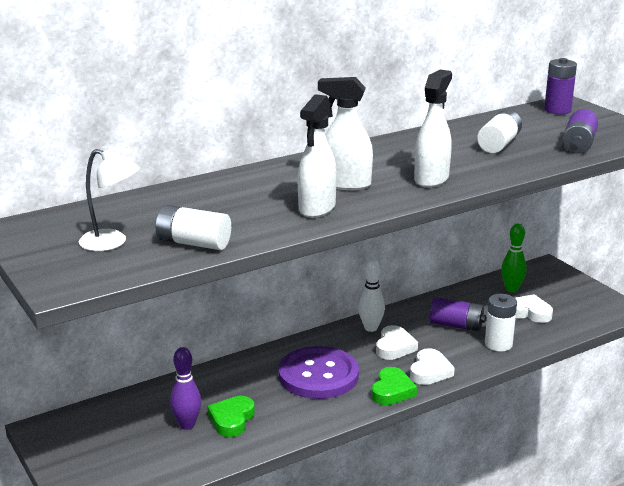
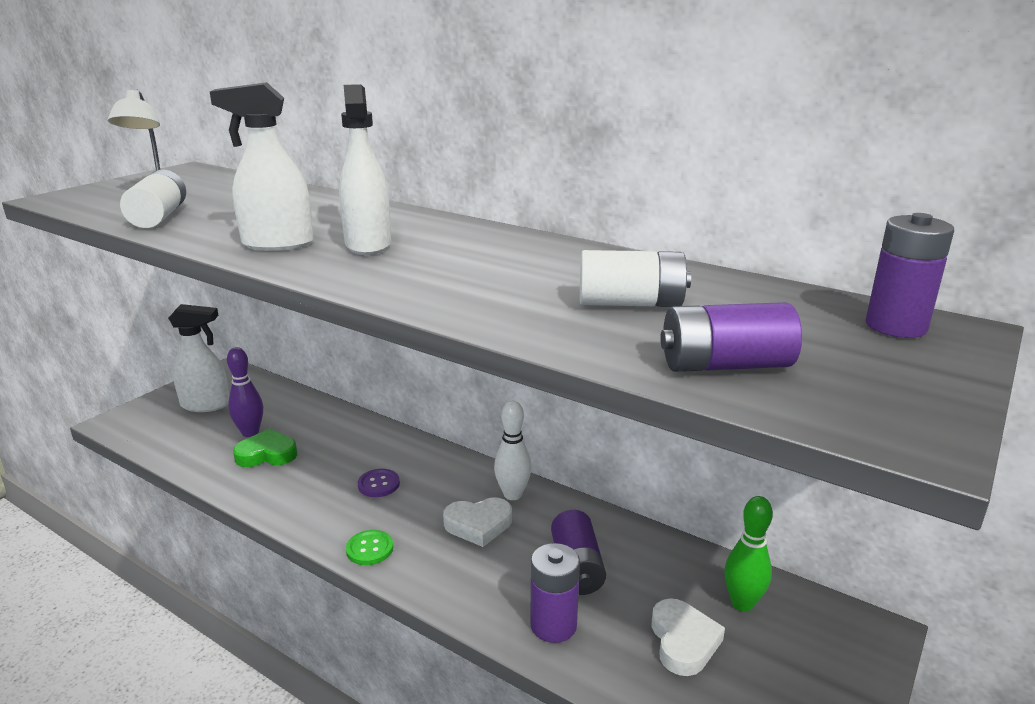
camera: 65 degrees right, 0 degrees up
(318, 375) = (378, 484): purple button -> purple button, size x0.41
(392, 391) = (369, 549): green heart -> green button
(430, 371) = (434, 571): white heart -> none
(431, 179) = (425, 282): white spray bottle -> white spray bottle (206, 405)
(498, 344) = (553, 625): white battery -> purple battery

